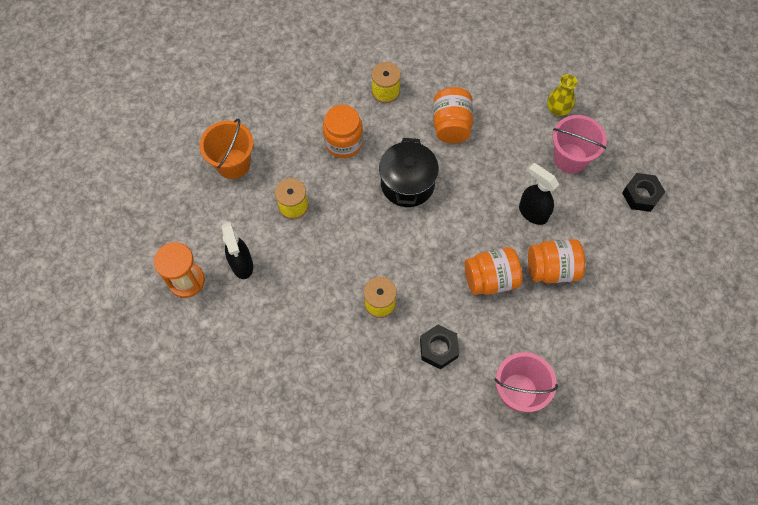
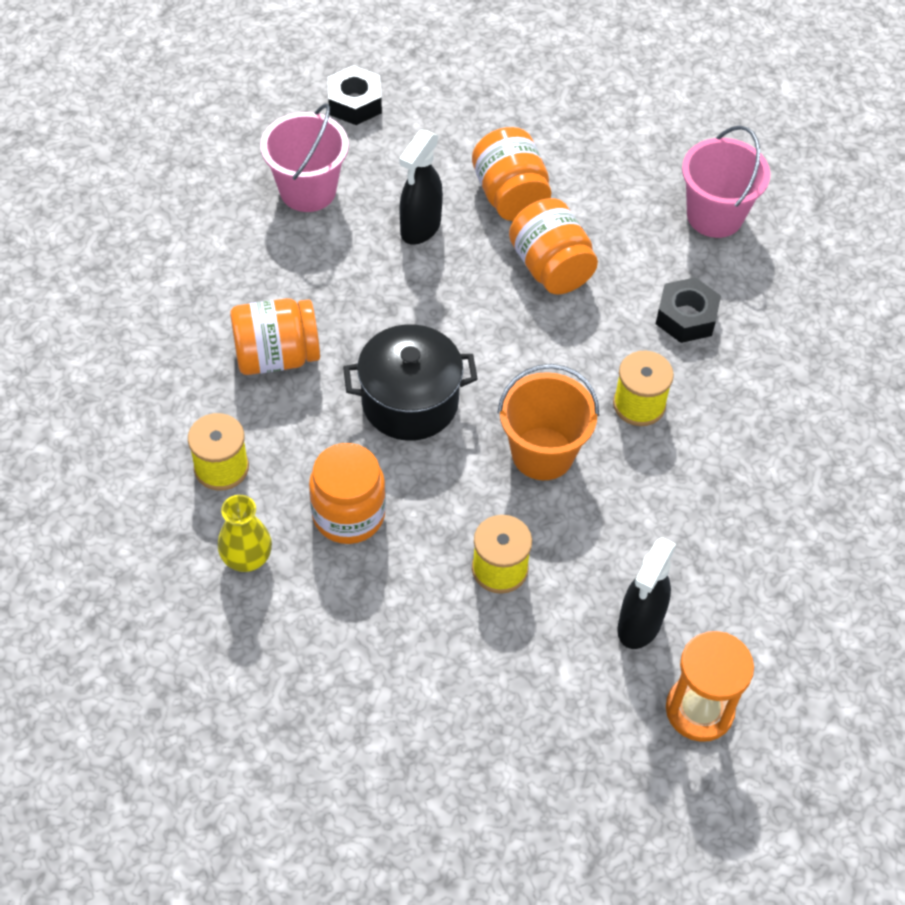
camera: 105 degrees left, 10 degrees down
(233, 164) = (437, 694): orange bucket -> orange bucket (542, 453)
(242, 265) = (639, 625): black spray bottle -> black spray bottle turned 150 degrees clockwise
(557, 110) = (215, 214): yellow vase -> yellow vase (247, 558)

